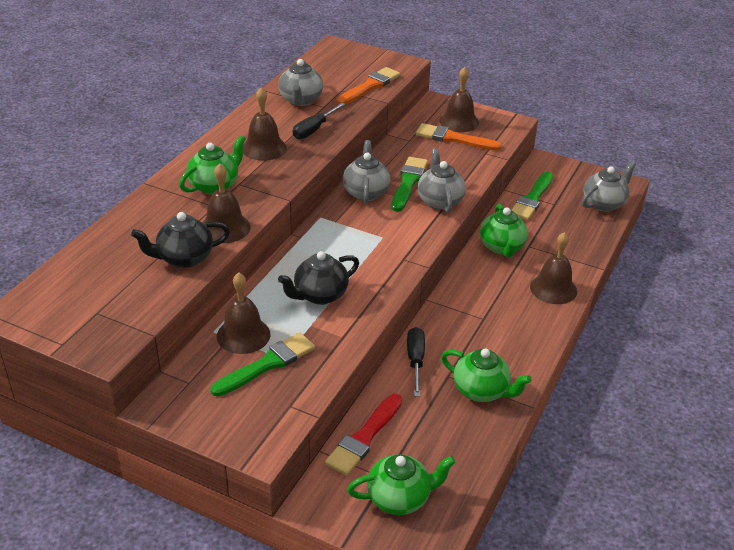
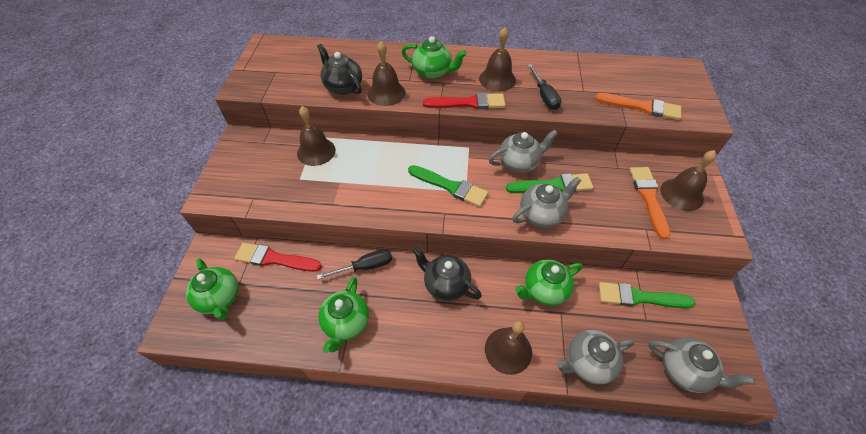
camera: 70 degrees right, 15 degrees up
(267, 364) = (290, 173): green brush -> green brush (450, 186)
(288, 177) = (468, 103): none -> red brush
(300, 100) = (580, 76): grey teapot -> grey teapot (587, 363)
(314, 129) = (544, 96): black screwdriver -> black screwdriver turned 120 degrees counterclockwise
(319, 295) = (374, 176): black teapot -> black teapot (445, 284)

